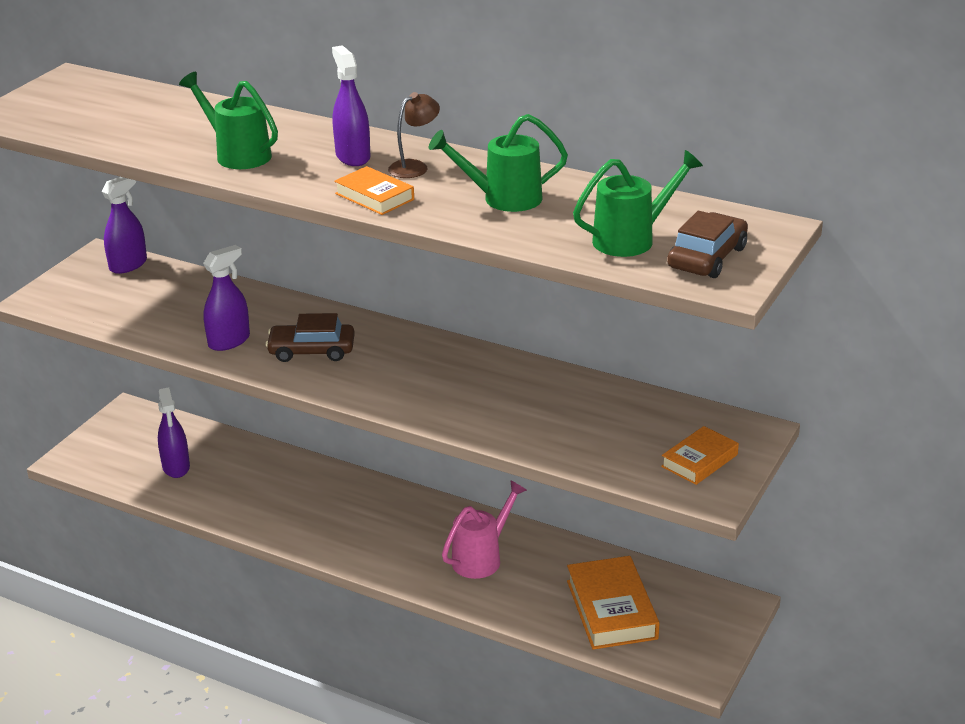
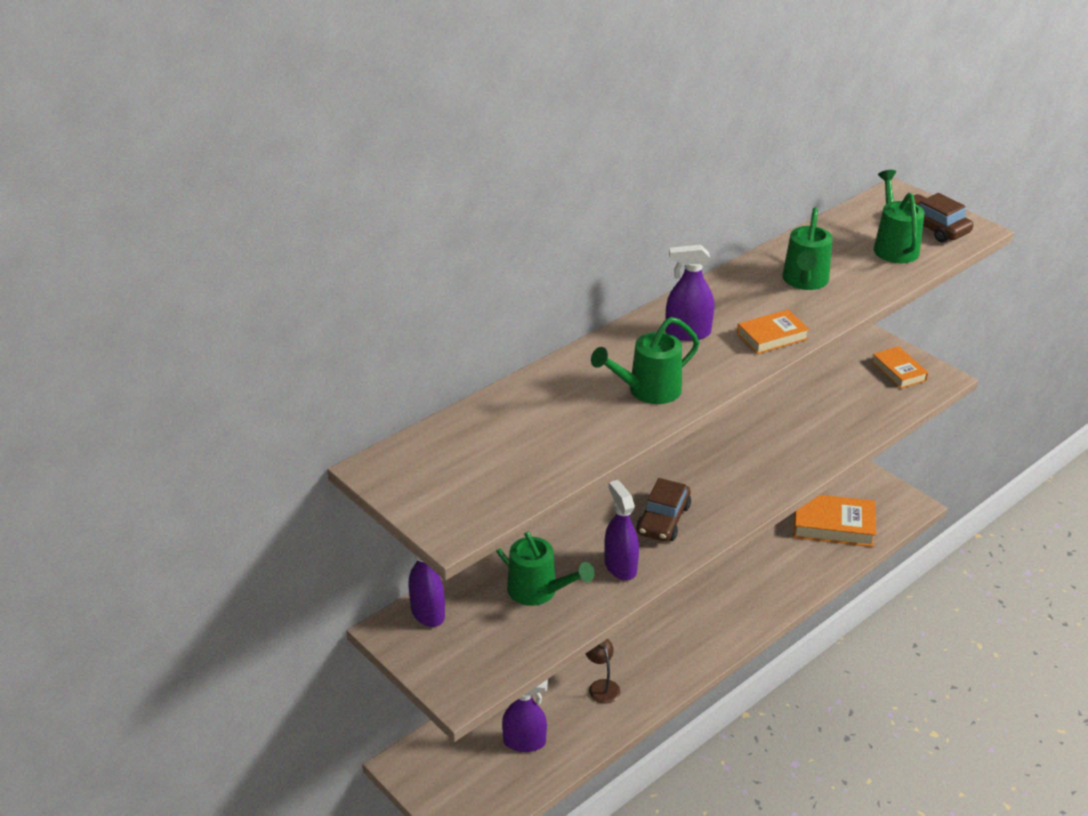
camera: 70 degrees left, 5 degrees up
(176, 308) = (538, 591): none -> green watering can
(414, 167) = (725, 308): brown lamp -> brown lamp (601, 686)
(482, 558) = (747, 574): pink watering can -> none

